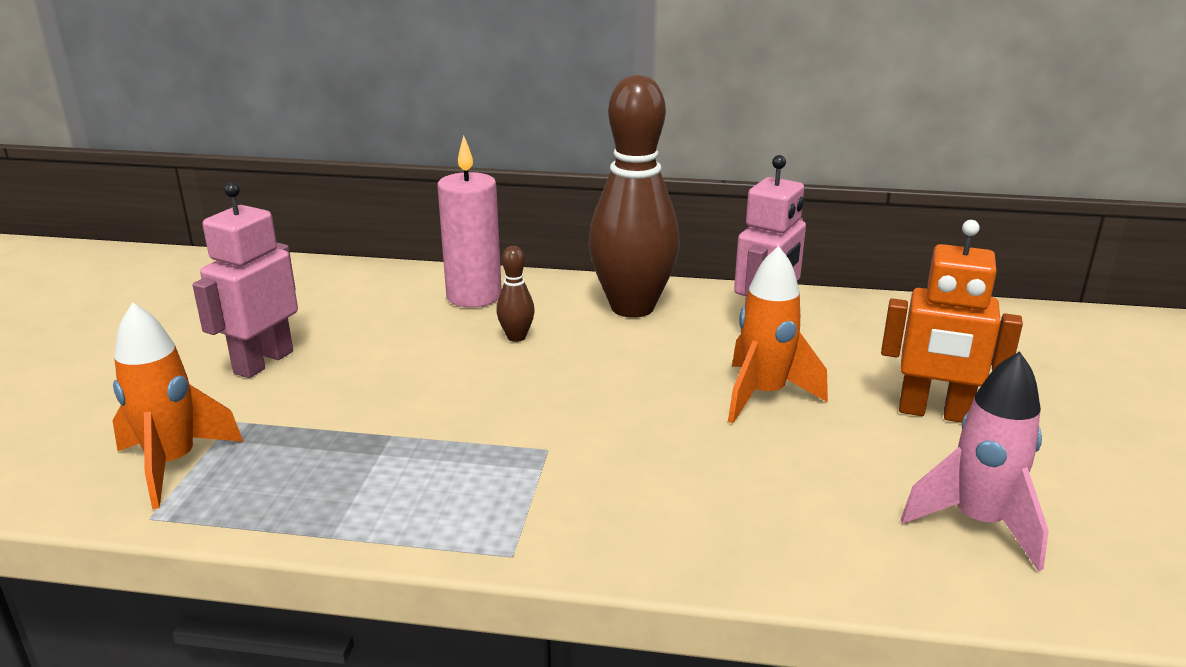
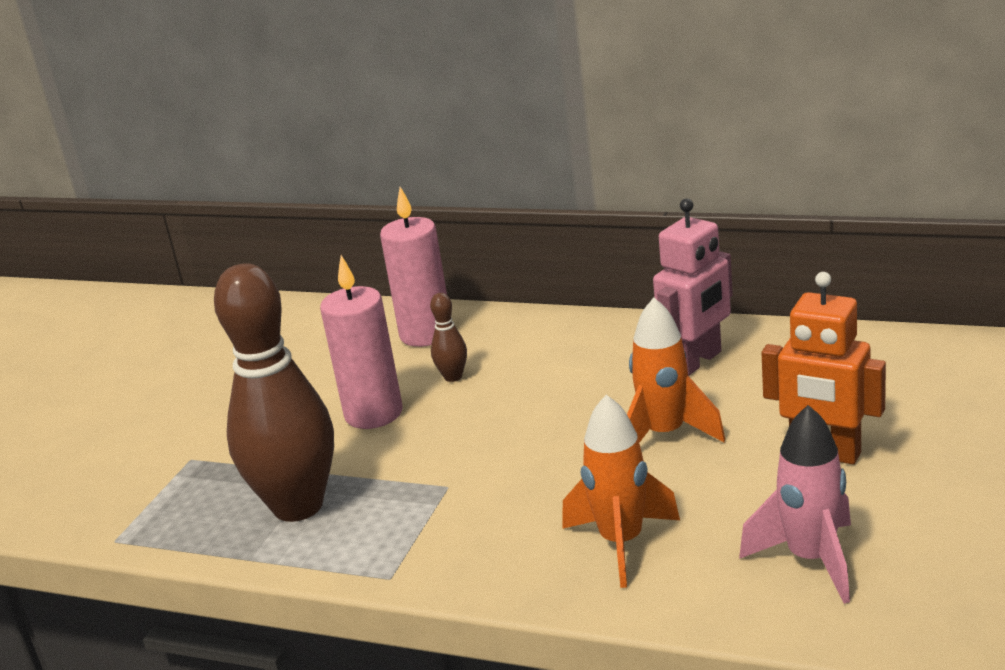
camera: 15 degrees right, 0 degrees up
(173, 464) = (138, 497): orange rocket -> orange rocket (621, 543)
(263, 362) = (224, 404): pink robot -> none
(439, 373) = (373, 414): none -> pink candle
(632, 307) = (573, 344): brown bowling pin -> brown bowling pin (298, 506)

